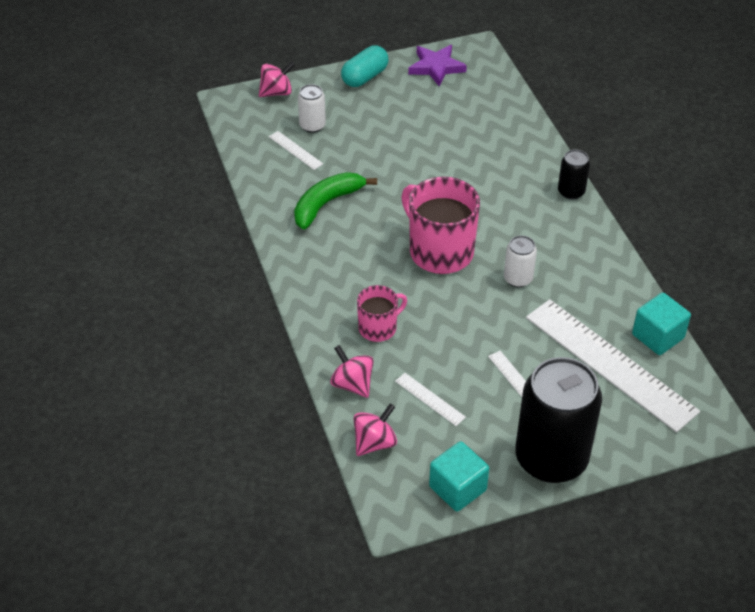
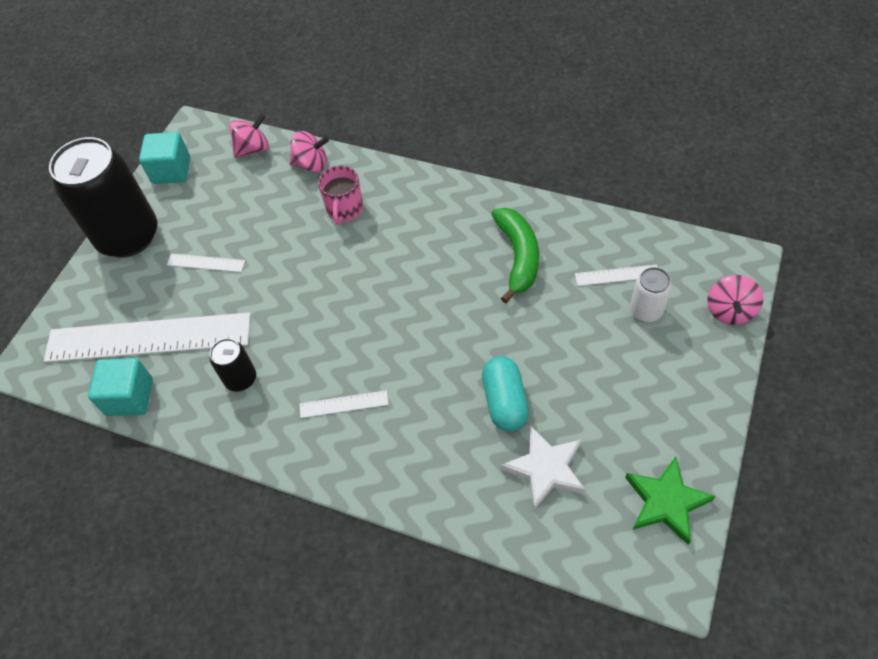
camera: 135 degrees right, 10 degrees up
(365, 77) = (699, 411): turquoise capsule -> turquoise capsule (504, 401)
(374, 442) = (253, 149): pink spinning top -> pink spinning top turned 120 degrees counterclockwise
(429, 399) = (250, 200): white ruler -> white ruler (343, 404)
(436, 67) = (666, 502): purple star -> green star
(439, 251) = (381, 304): pink mug -> none
(469, 116) = (545, 469): none -> white star
(518, 278) = (293, 340): white can -> none
(571, 192) = (347, 476): black can -> black can (241, 379)

